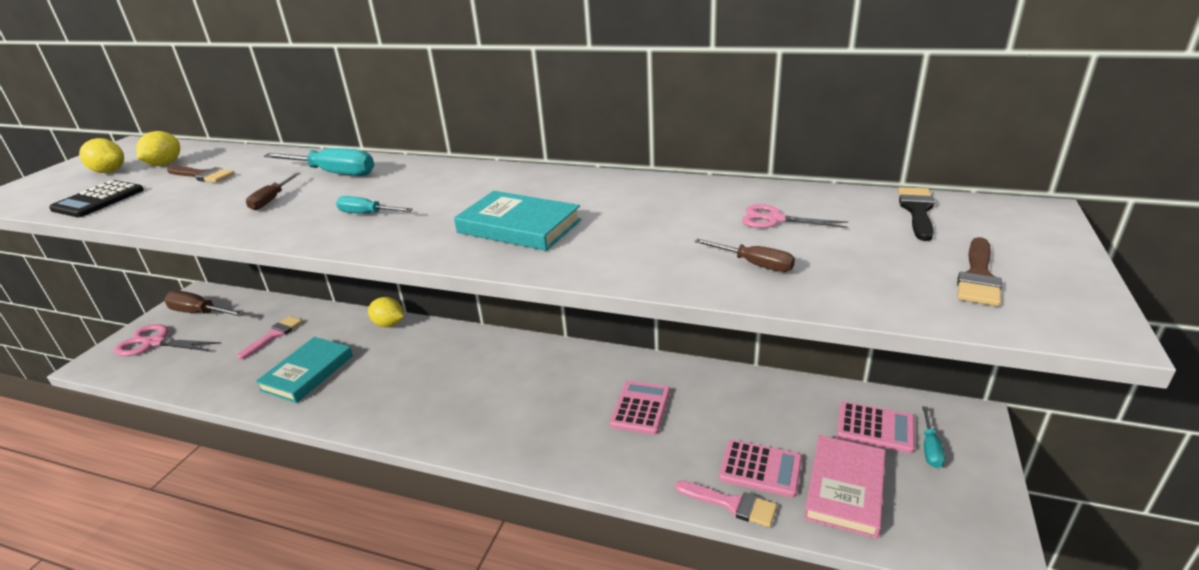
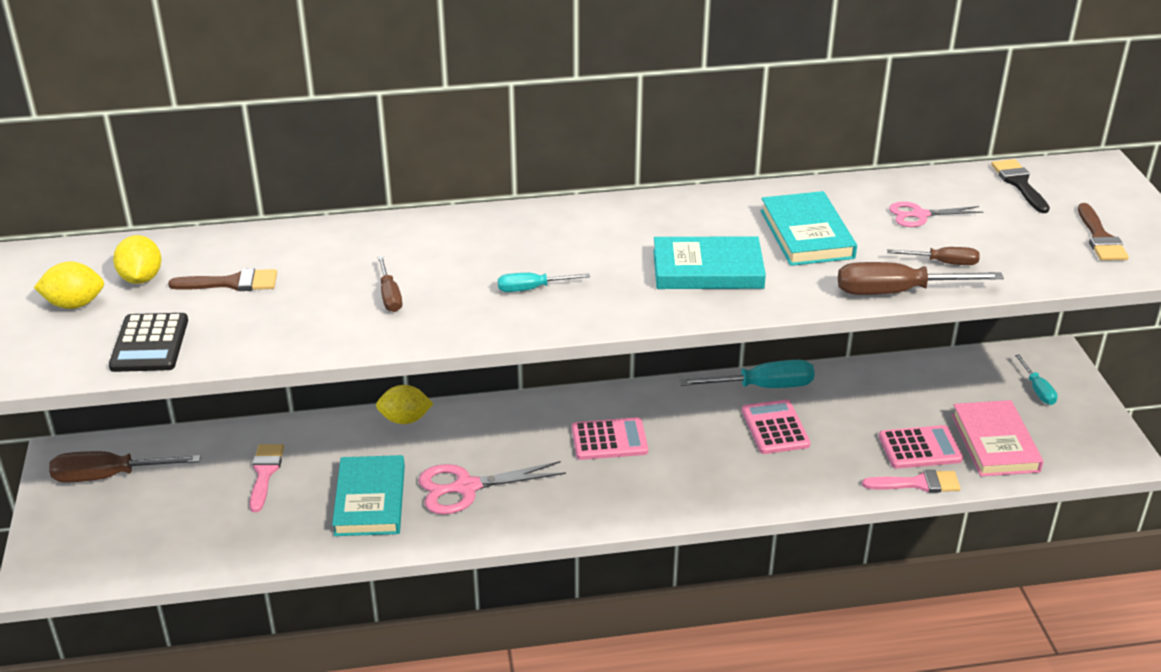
camera: 30 degrees left, 5 degrees up
(155, 343) = (99, 529): pink scissors -> pink scissors (466, 487)
(333, 173) = (407, 247): turquoise screwdriver -> turquoise screwdriver (763, 387)
(642, 216) = (807, 234): none -> turquoise book
(672, 280) = (897, 292): none -> brown screwdriver
(875, 428) = (986, 385): pink calculator -> pink calculator (609, 440)

